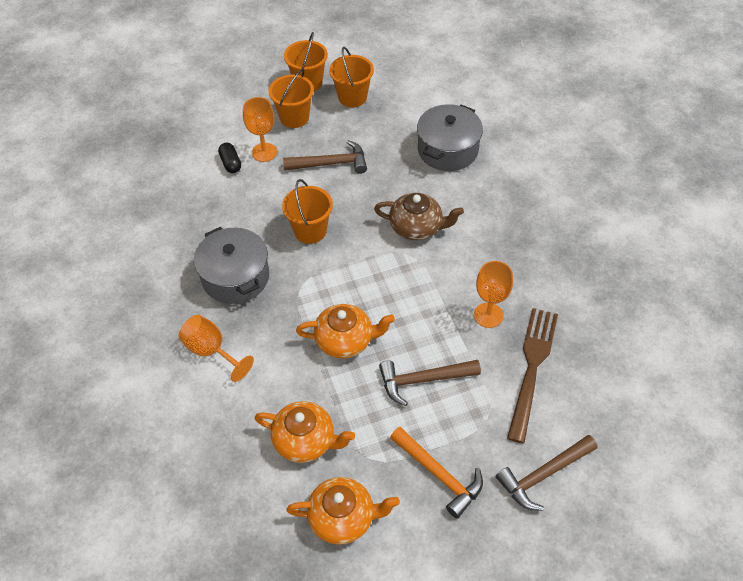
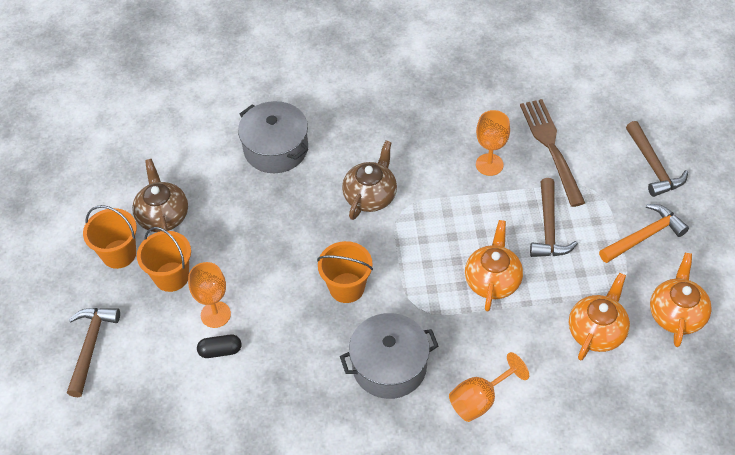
camera: 75 degrees left, 0 degrees up
(331, 163) = (257, 253): brown hammer -> brown hammer (91, 346)
(352, 97) = (163, 215): orange bucket -> brown teapot
(532, 368) = (551, 148): brown fork -> brown fork turned 45 degrees clockwise

